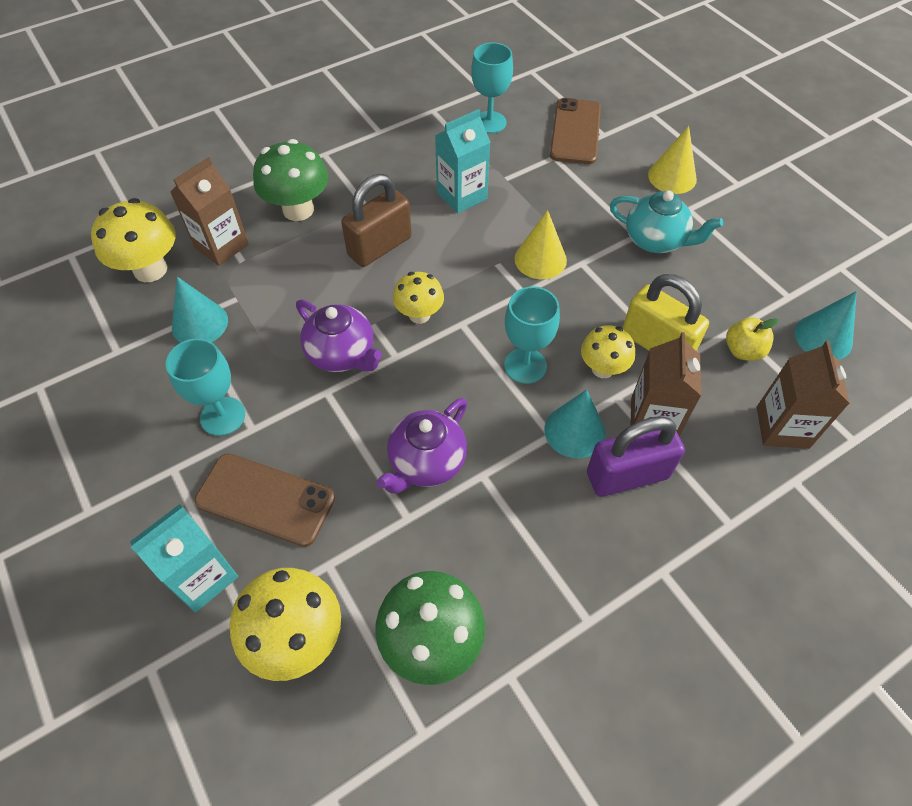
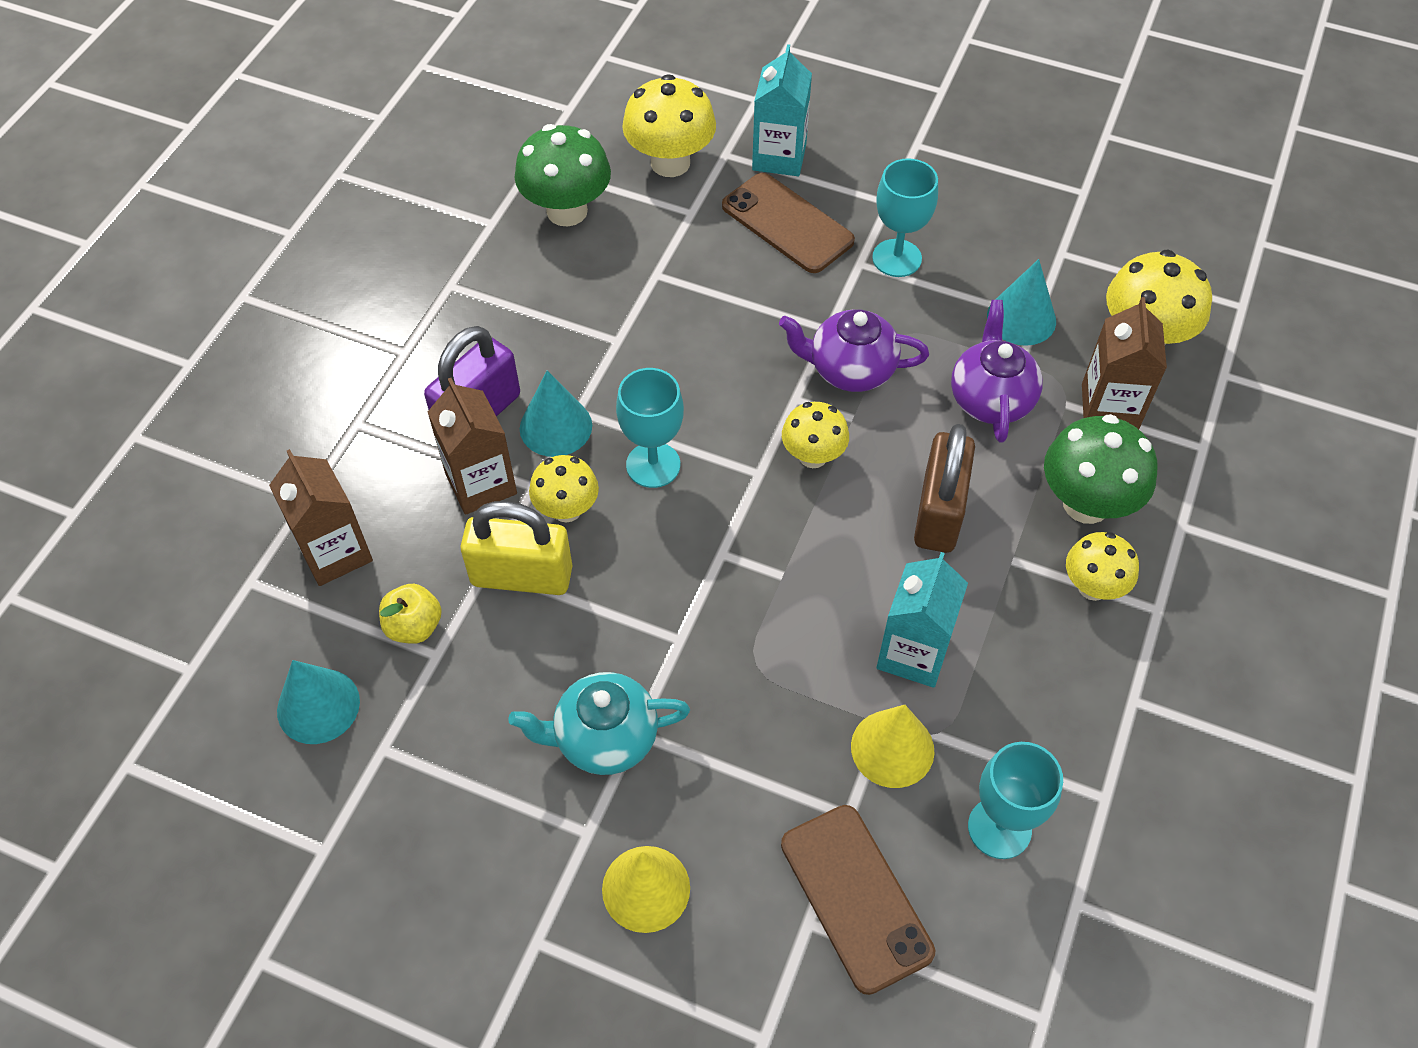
camera: 145 degrees right, 0 degrees up
(265, 500) = (787, 223): brown phone -> brown phone turned 60 degrees clockwise
(342, 176) = (1093, 587): none -> yellow mushroom
(426, 462) = (677, 322): purple teapot -> purple teapot (990, 399)
(540, 259) = (734, 613): yellow cone -> yellow cone (892, 748)

